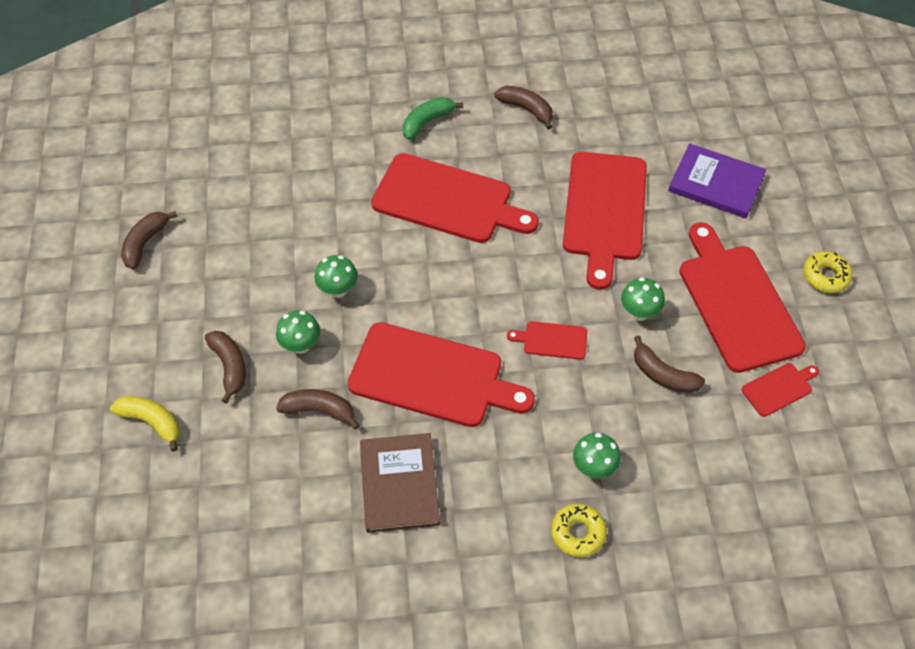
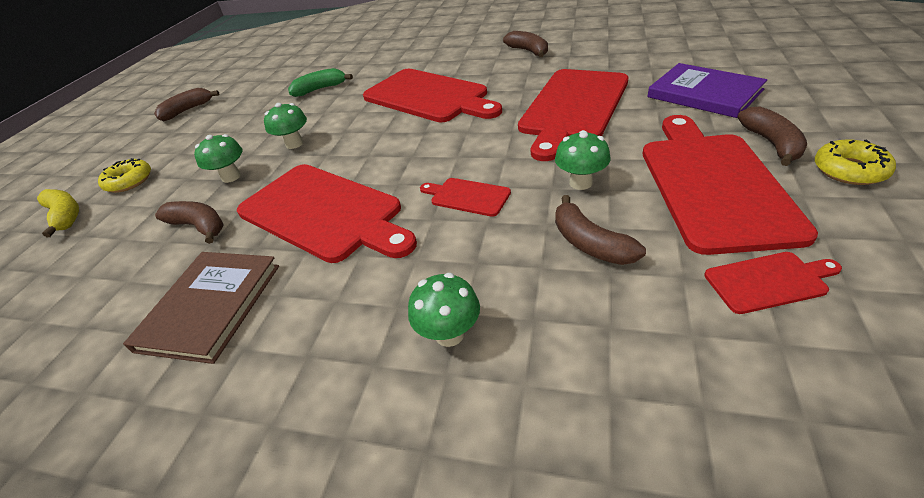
camera: 25 degrees right, 15 degrees down
(230, 367) = (163, 185): brown banana -> brown banana (771, 143)
(427, 122) = (442, 57): green banana -> green banana (320, 89)
(578, 533) = (380, 420): yellow donut -> yellow donut (129, 181)

